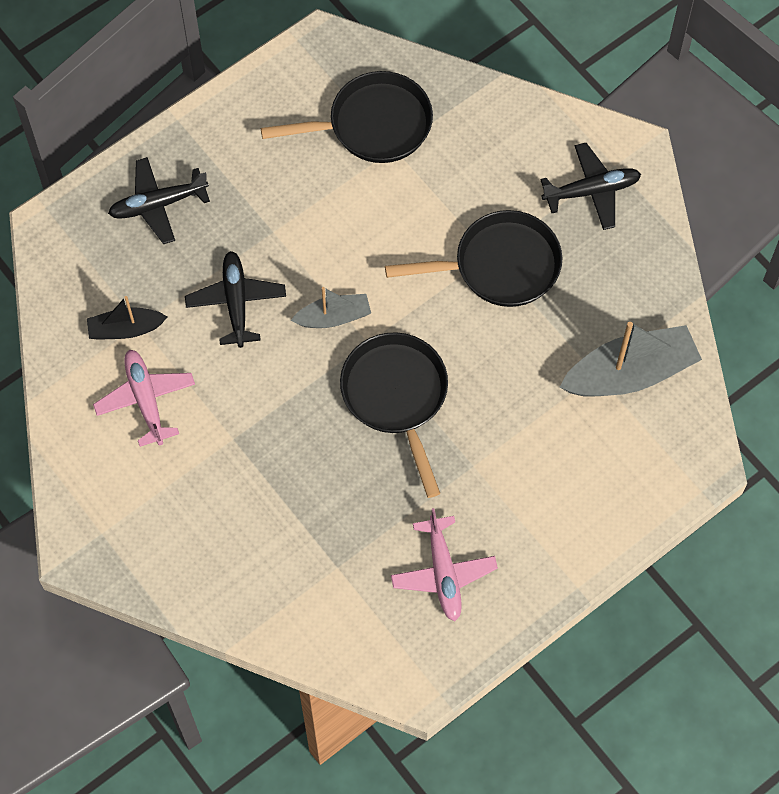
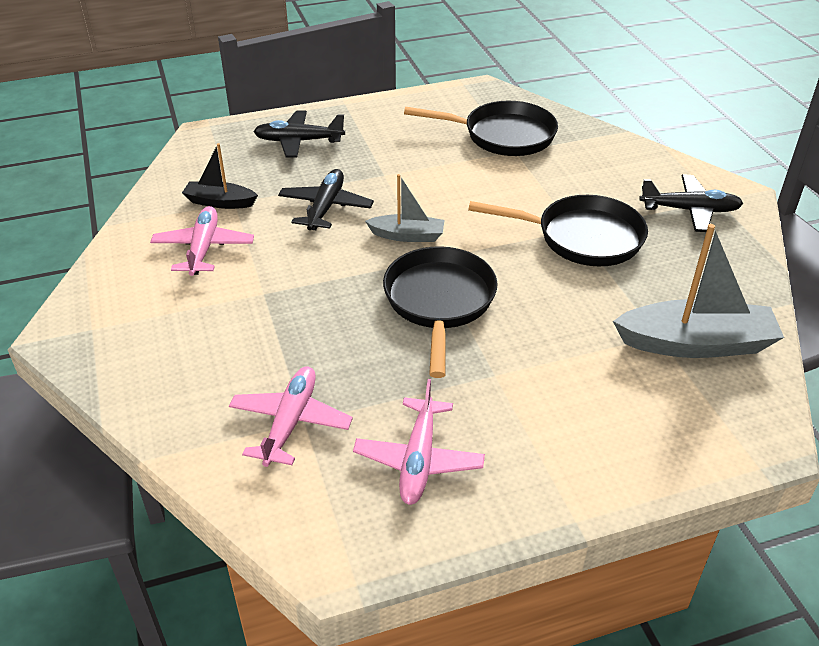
camera: 20 degrees right, 25 degrees down
(327, 572) = (290, 422): none -> pink plane

